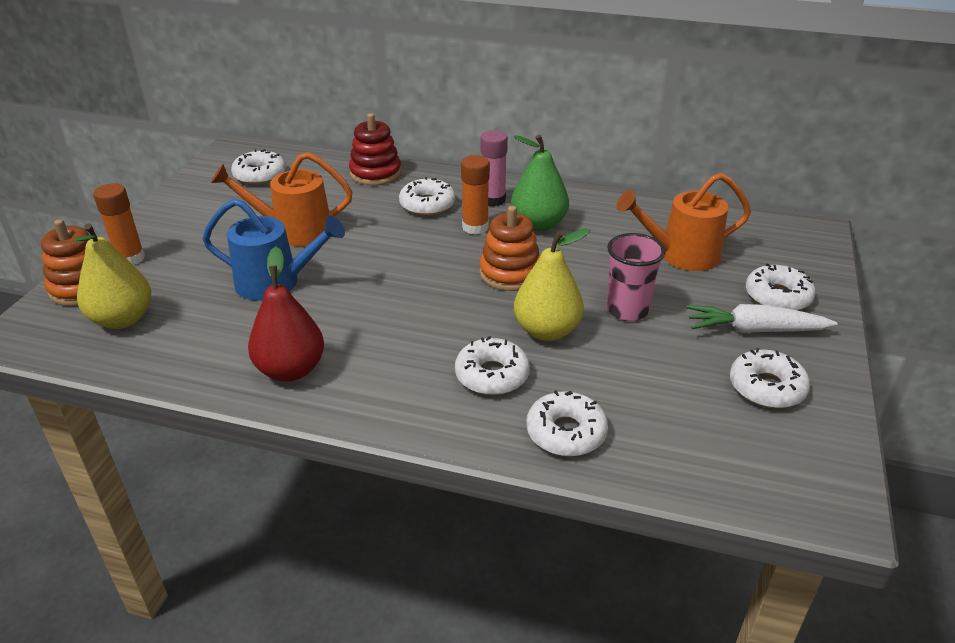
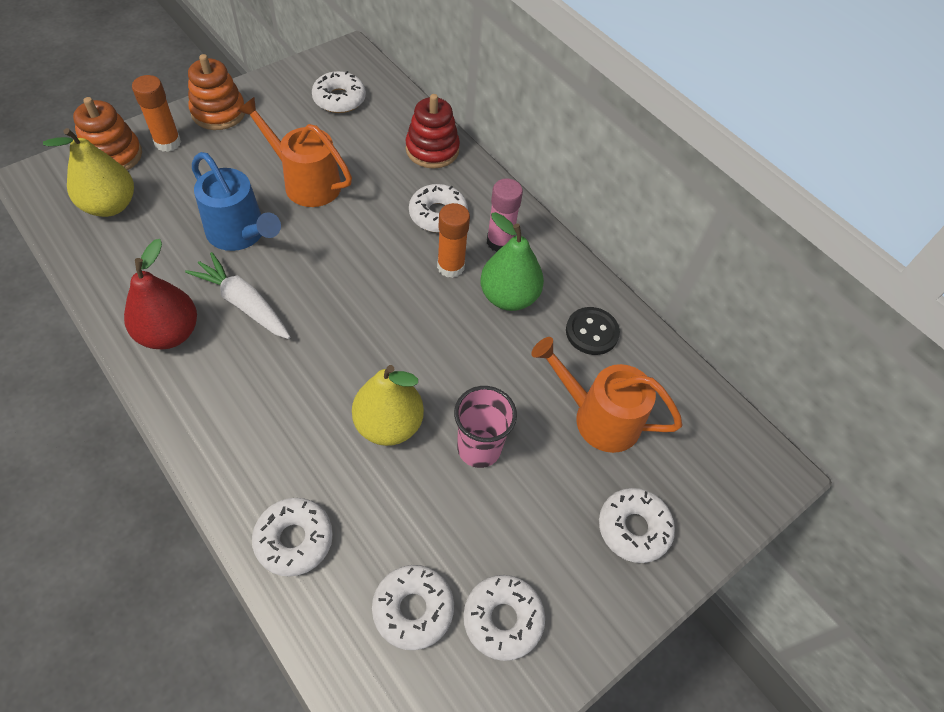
camera: 30 degrees right, 20 degrees up
(492, 375) = (299, 441): white donut -> white donut (413, 609)
(510, 273) = (425, 340): orange stacking toy -> orange stacking toy (218, 112)
(618, 216) = (592, 332): none -> black button
(755, 330) = (566, 551): white carrot -> white carrot (244, 304)

